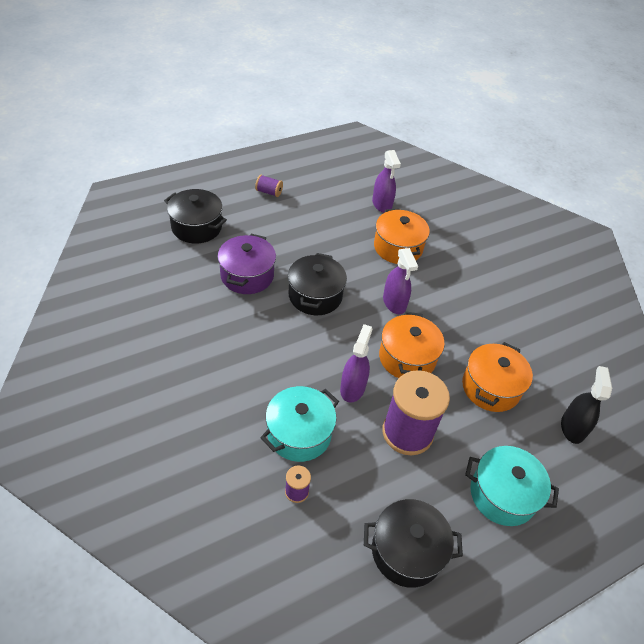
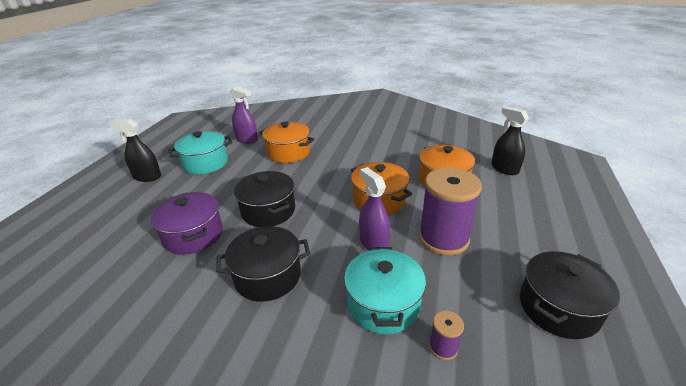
camera: 40 degrees left, 15 degrees down
(196, 227) = (99, 234): black pot -> black pot (267, 276)
(269, 192) = (147, 177): purple spool -> black spray bottle
(394, 303) = (328, 179): purple spray bottle -> none
(502, 494) = (536, 225): turquoise pot -> turquoise pot (205, 163)

